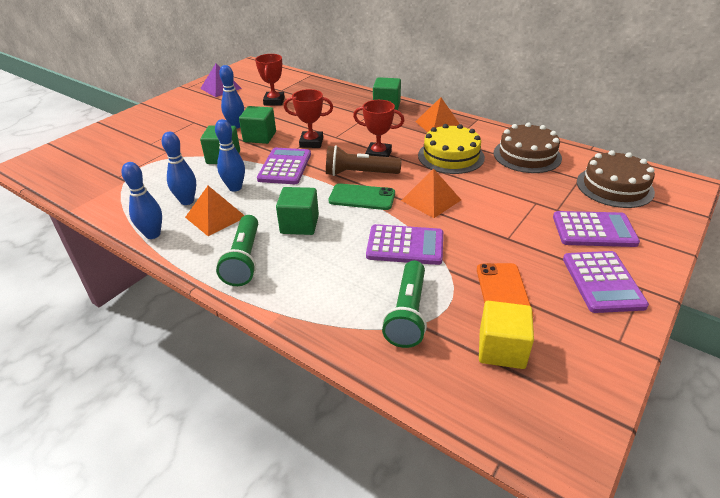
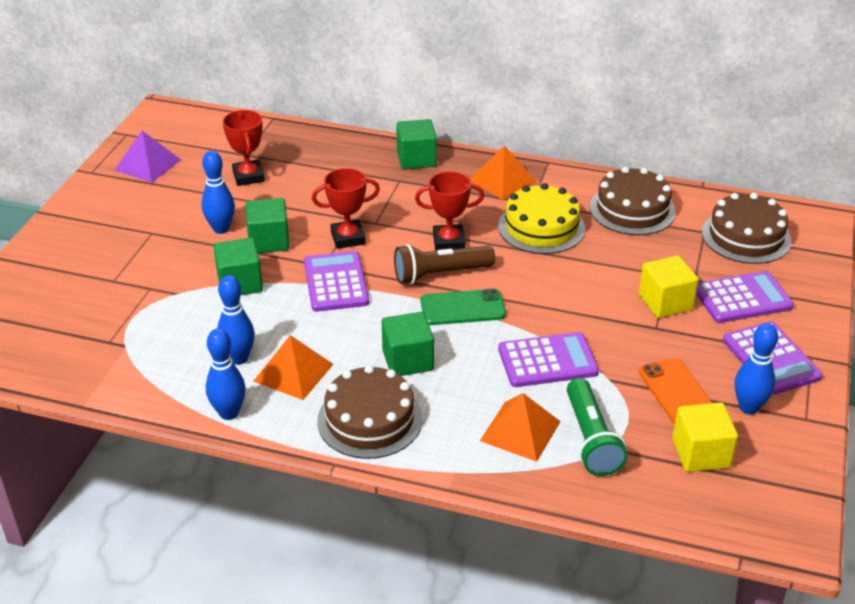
camera: 20 degrees left, 0 degrees up
(235, 188) = (290, 326): blue bowling pin -> blue bowling pin (748, 407)
(244, 260) = (370, 419): green flashlight -> brown cake
(431, 200) = (547, 295): orange pyramid -> orange pyramid (520, 431)
(524, 221) = (665, 302): none -> yellow cube

